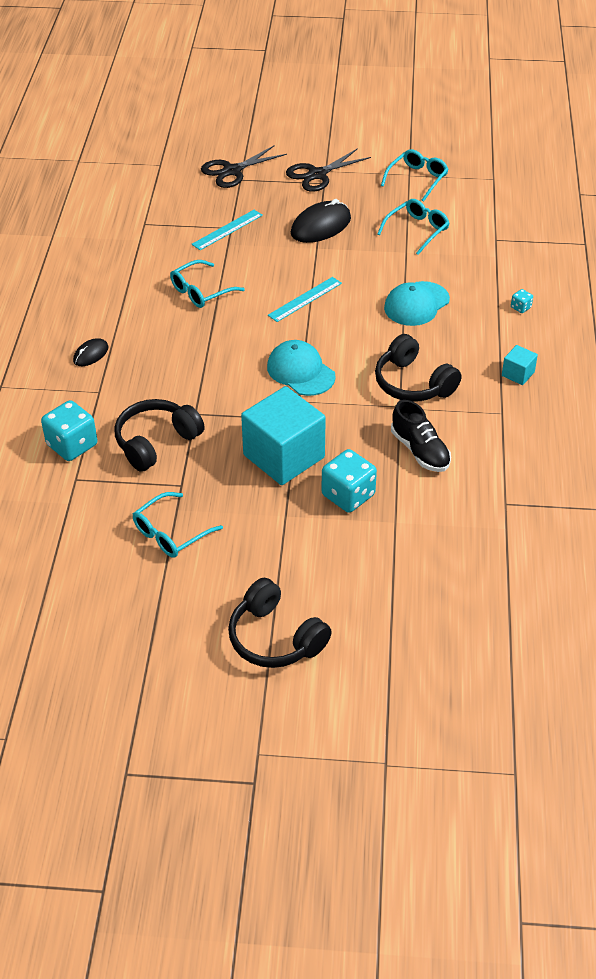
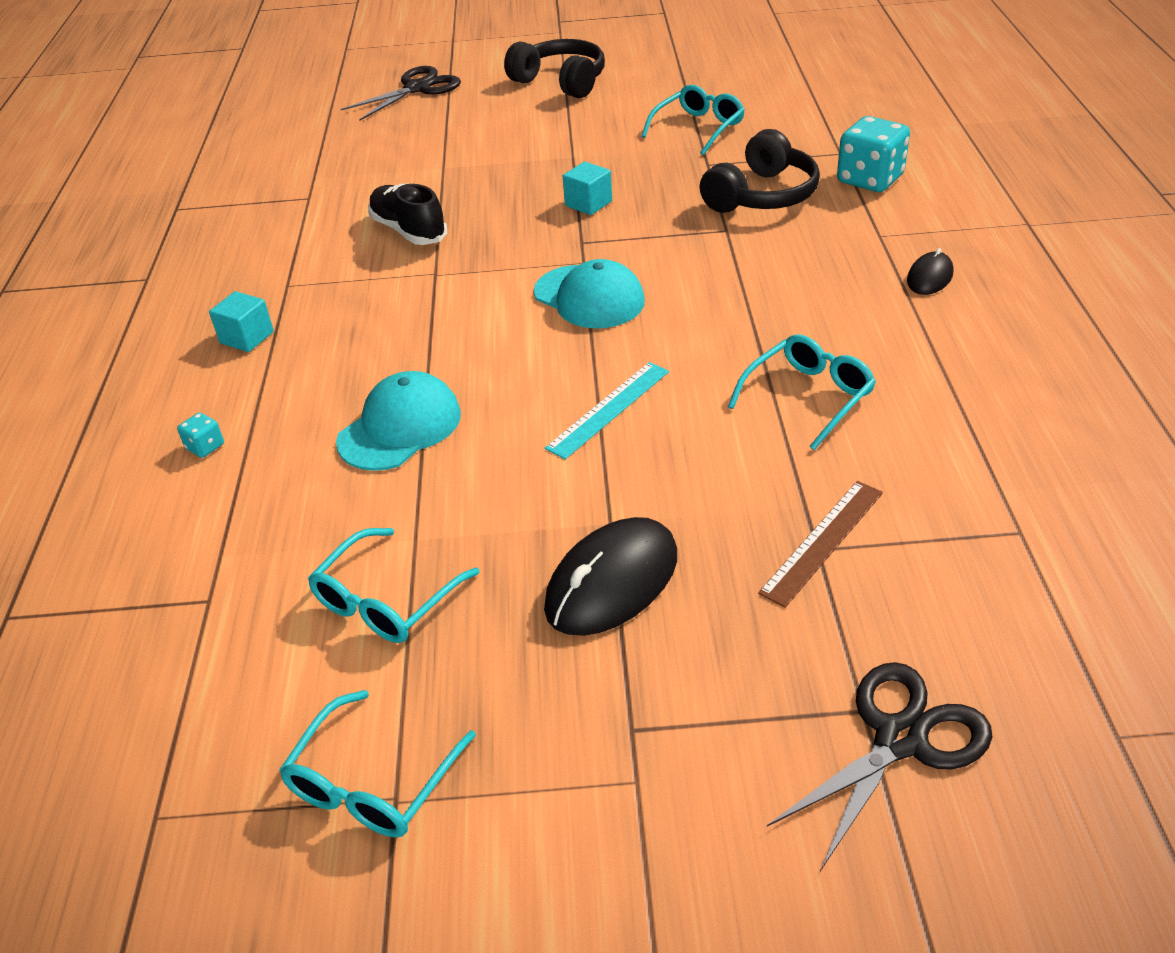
camera: 175 degrees right, 5 degrees down
(227, 230) = (823, 541): turquoise ruler -> brown ruler
(284, 456) = (588, 203): turquoise cube -> turquoise cube, size x0.44
(317, 174) = (657, 760): black scissors -> black scissors (417, 88)
(348, 495) = (500, 181): turquoise dice -> none
(413, 383) = (414, 304): black headphones -> none

